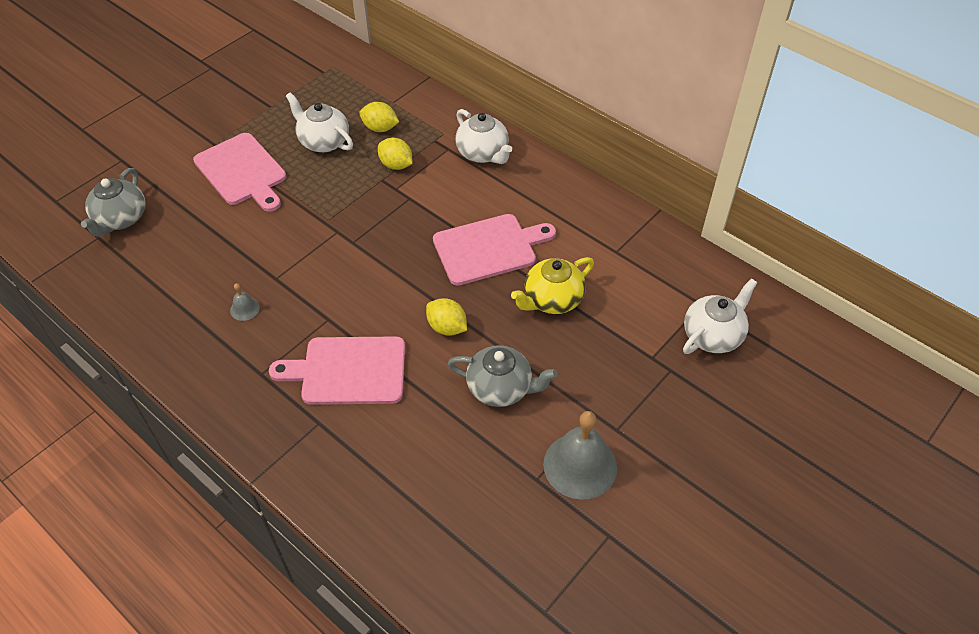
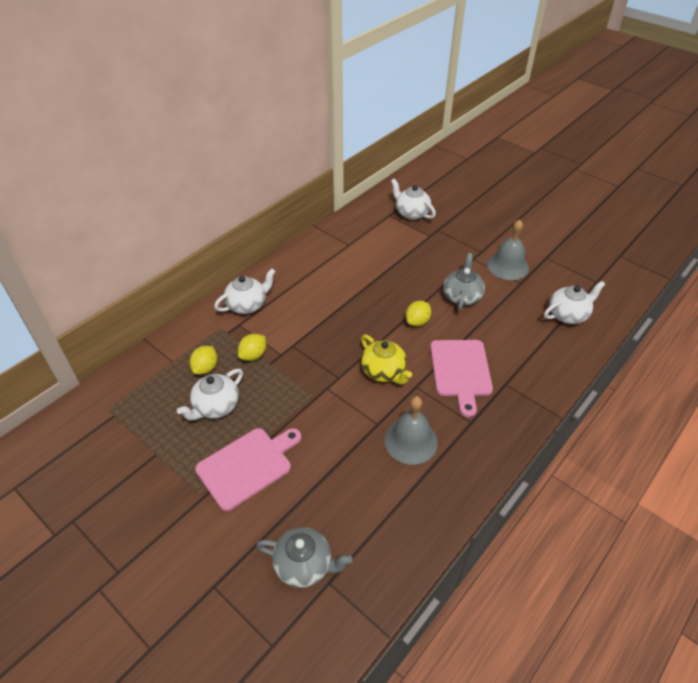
camera: 90 degrees left, 5 degrees down
(244, 309) = (411, 441): grey bell -> grey bell, size x2.22
(456, 539) = (568, 315): none -> white teapot
(489, 248) = (345, 301): pink cutting board -> none
(552, 300) = (390, 273): yellow teapot -> yellow teapot (384, 372)

